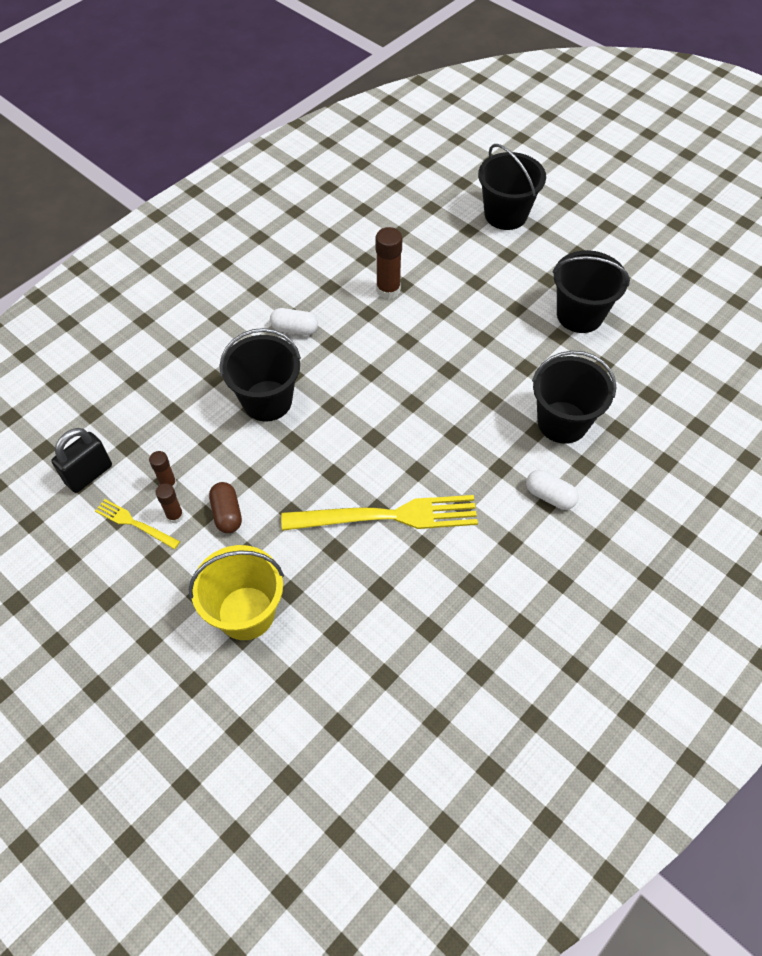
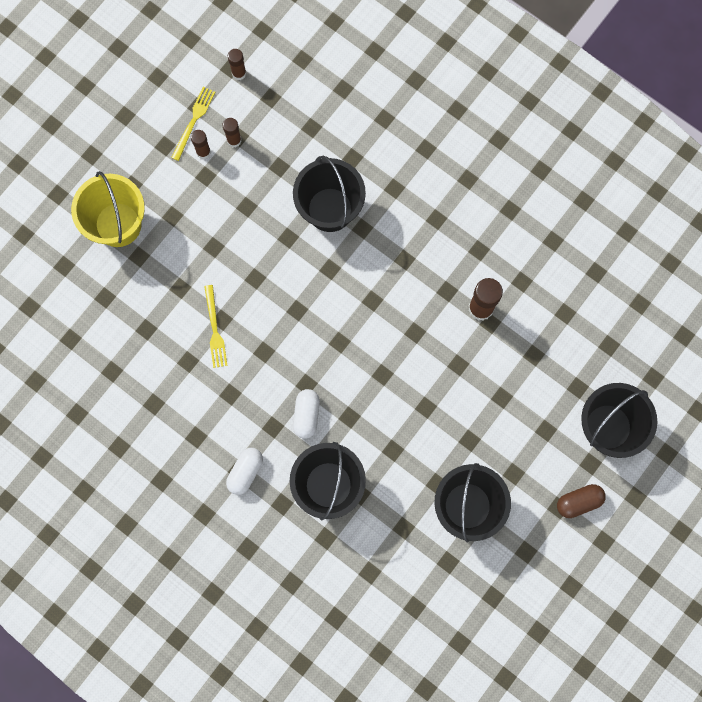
camera: 85 degrees right, 20 degrees up
(89, 474) = (239, 73): black padlock -> brown glue stick
(227, 513) = (208, 194): brown capsule -> brown capsule (579, 502)
(294, 329) = (418, 222): white capsule -> white capsule (306, 415)
(387, 516) = (215, 329): yellow fork -> yellow fork, size x0.49

